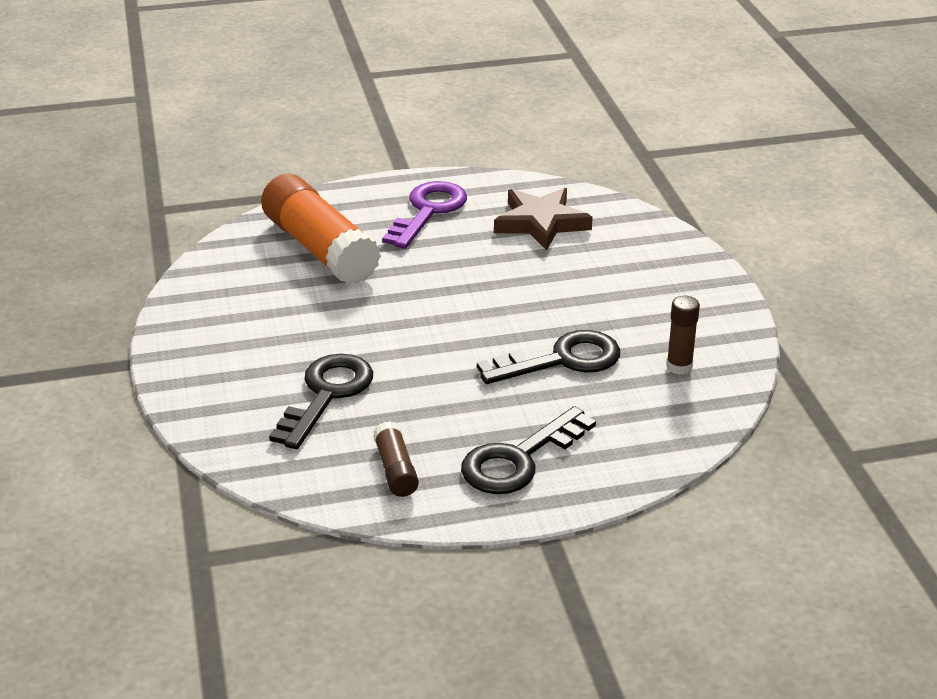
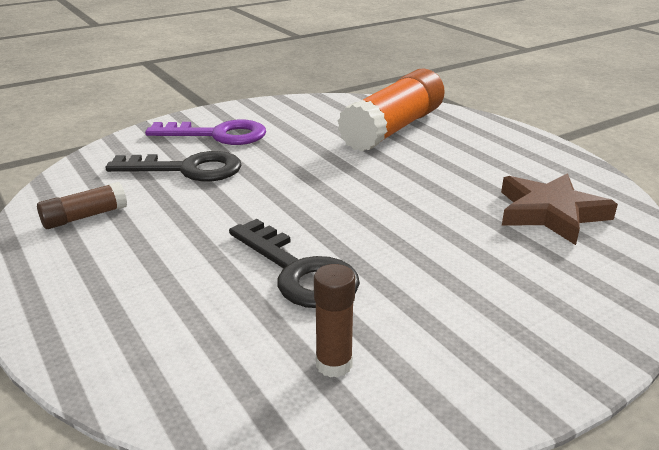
camera: 70 degrees right, 5 degrees down
(428, 211) = (500, 156): purple key -> purple key (217, 135)
(519, 459) = (108, 277): black key -> none

